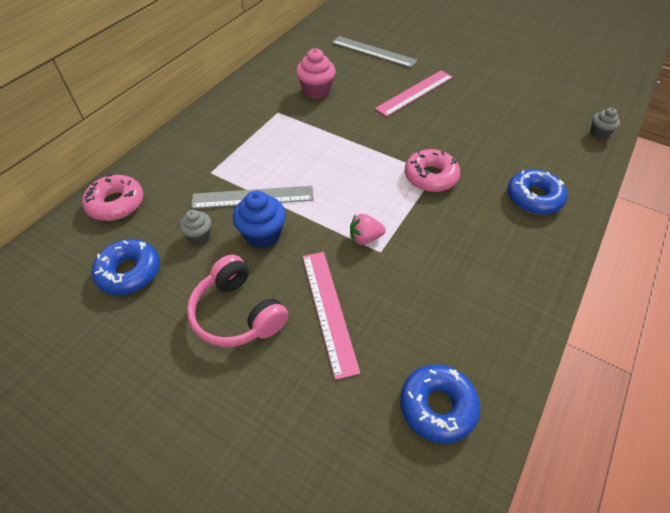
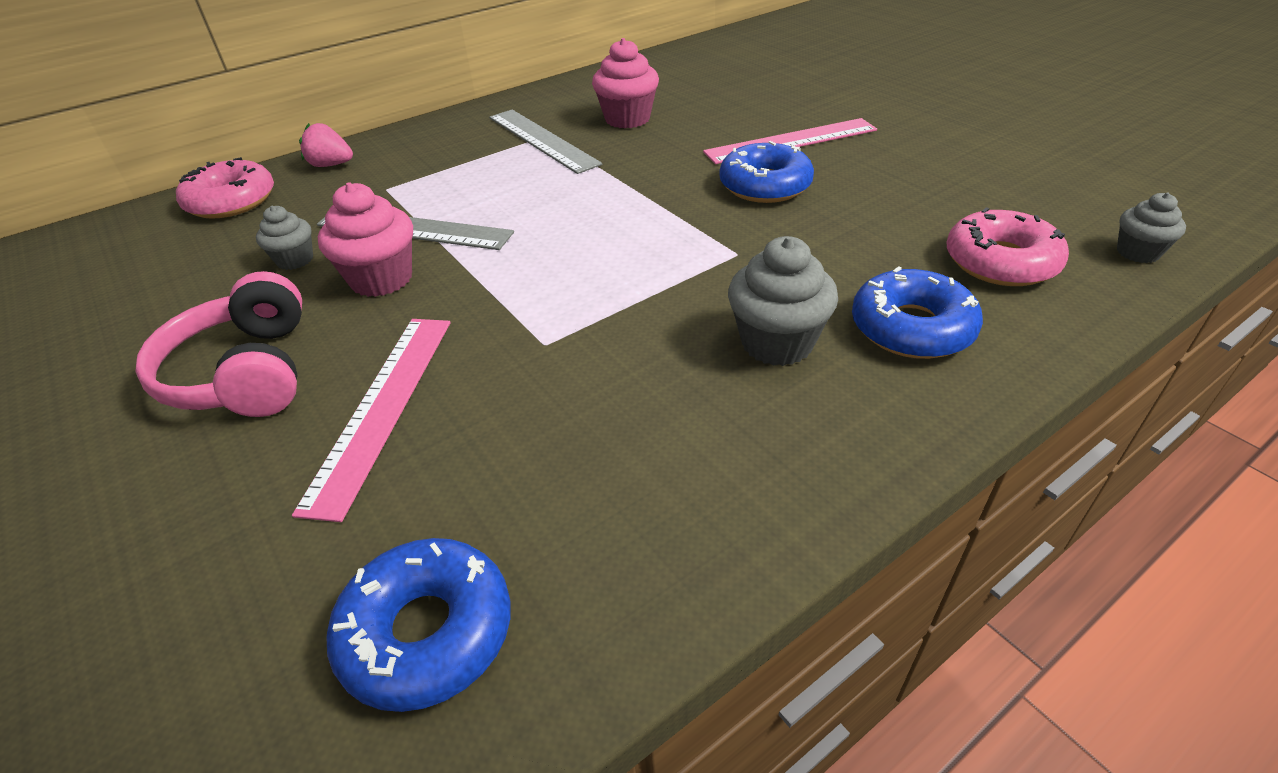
camera: 25 degrees right, 10 degrees down
(129, 272) = (164, 282): blue donut -> blue donut (765, 185)
(263, 235) = (381, 279): blue cupcake -> pink cupcake
(365, 238) = (535, 319): pink strawberry -> pink strawberry (331, 165)
(373, 51) = (762, 84): grey ruler -> grey ruler (542, 140)
(430, 176) = (726, 256): pink donut -> pink donut (1000, 262)
(484, 221) = (777, 343): none -> grey cupcake

